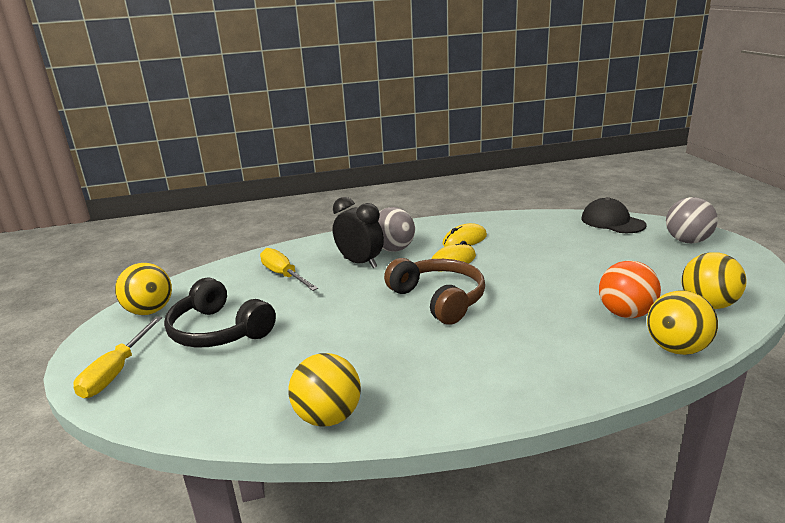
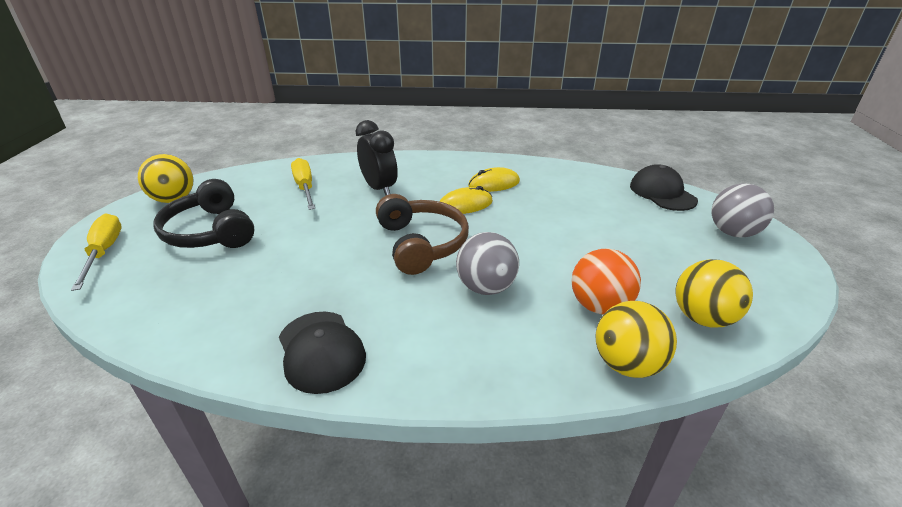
camera: 15 degrees right, 10 degrees up
(116, 371) = (104, 252): yellow screwdriver -> yellow screwdriver turned 135 degrees clockwise
(328, 417) = (228, 346): yellow ball -> none
(393, 249) = (420, 181): grey ball -> grey ball (486, 287)
(419, 399) = (321, 351): none -> black cap

